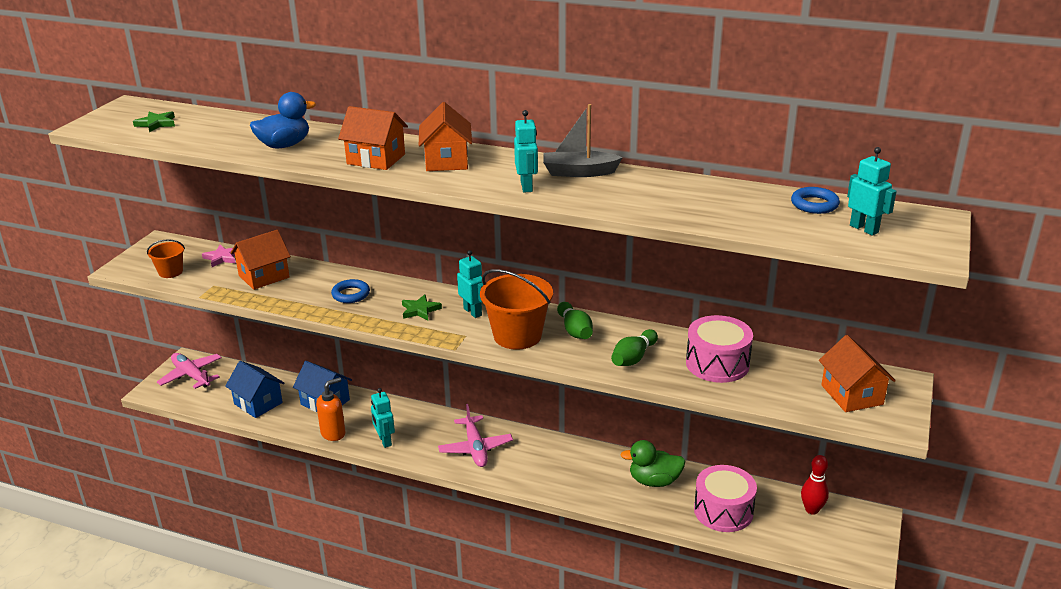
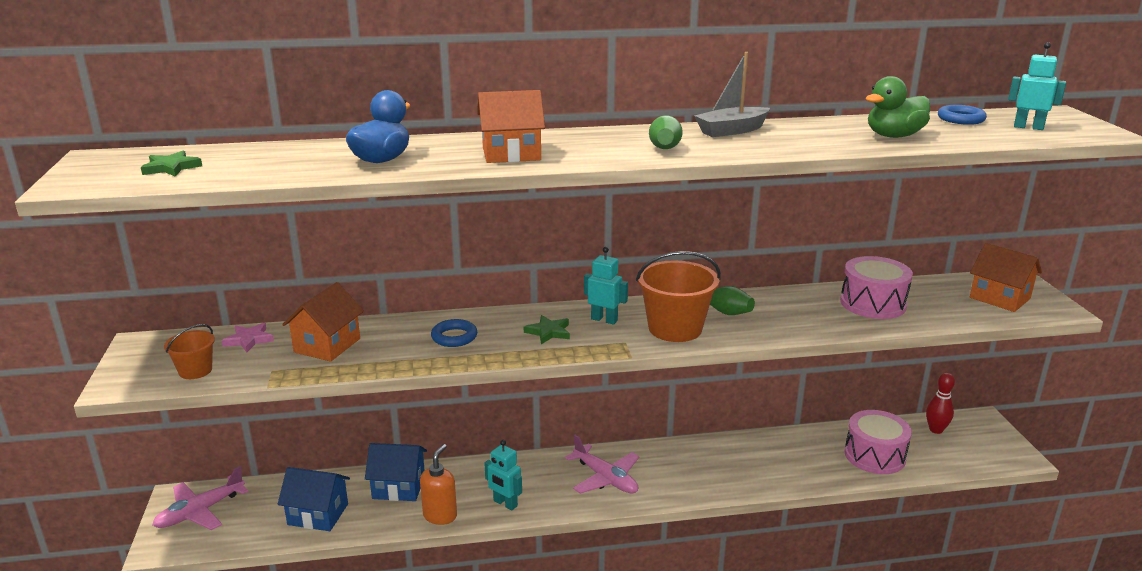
camera: 30 degrees left, 5 degrees down
(191, 375) = (200, 512): pink plane -> pink plane turned 60 degrees counterclockwise
(446, 161) = (589, 143): orange house -> none
(527, 186) = (707, 148): turquoise robot -> none
(633, 358) = (801, 318): green bowling pin -> green bowling pin (665, 145)
(654, 481) = (794, 451): green duck -> green duck (894, 136)

